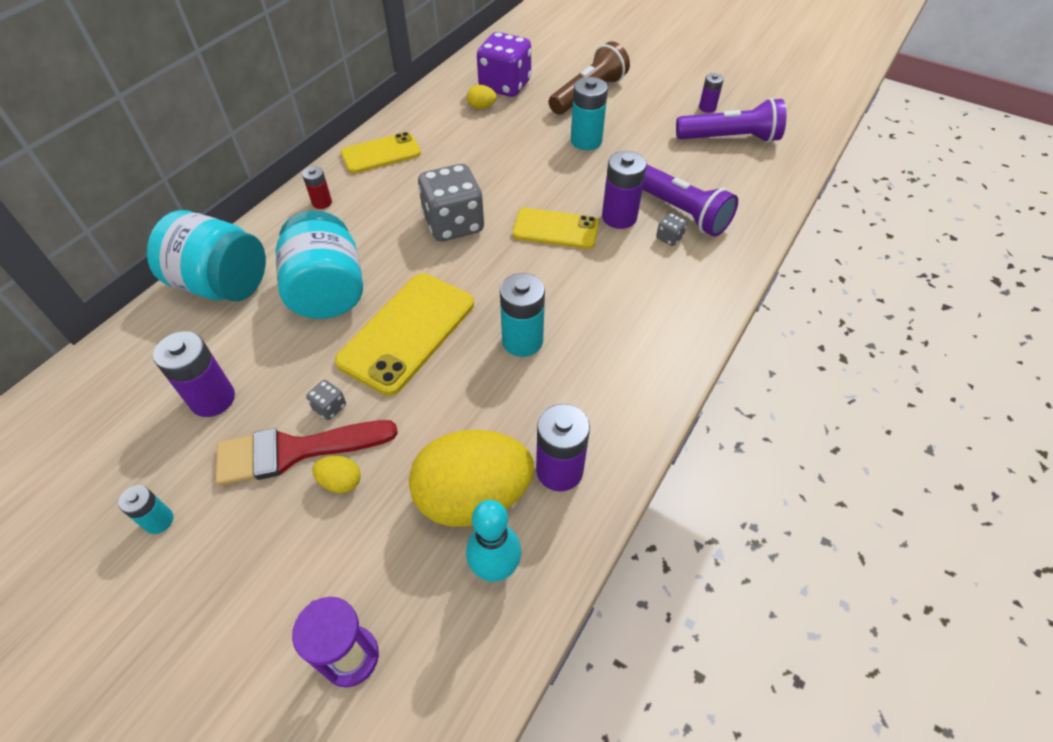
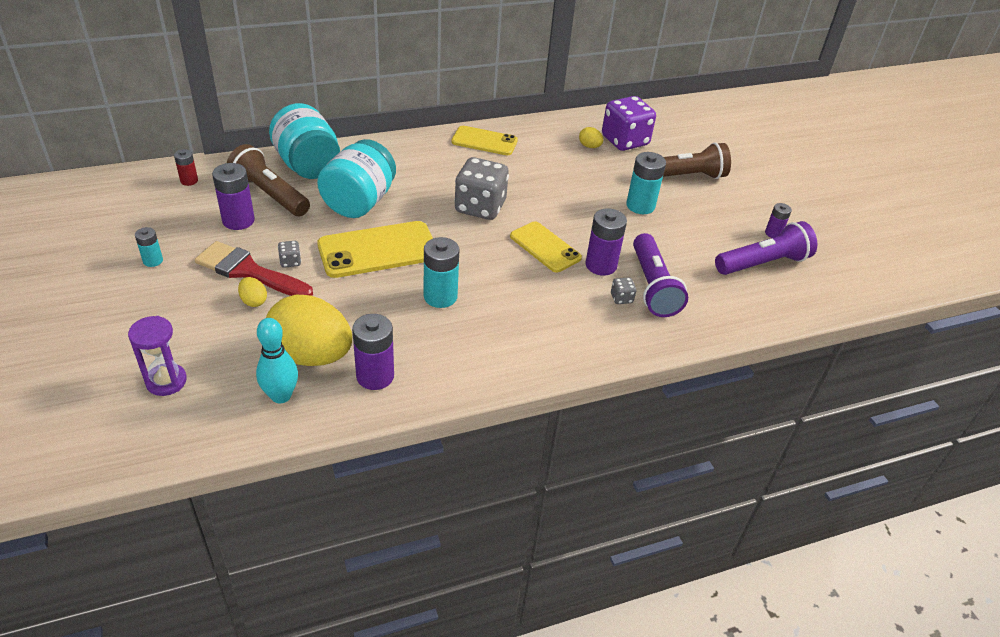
camera: 35 degrees right, 10 degrees down
(215, 344) = (270, 194): none -> brown flashlight
(322, 202) = (414, 151): red battery -> red battery (189, 181)
(730, 138) = (763, 263): purple flashlight -> purple flashlight turned 60 degrees counterclockwise

